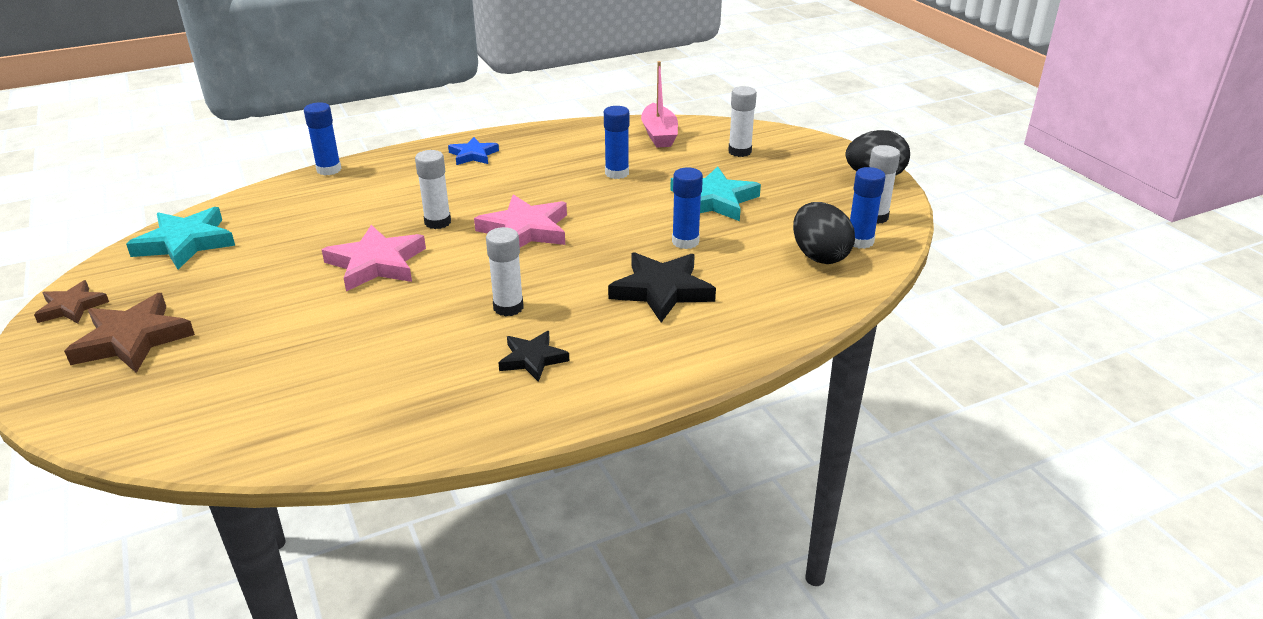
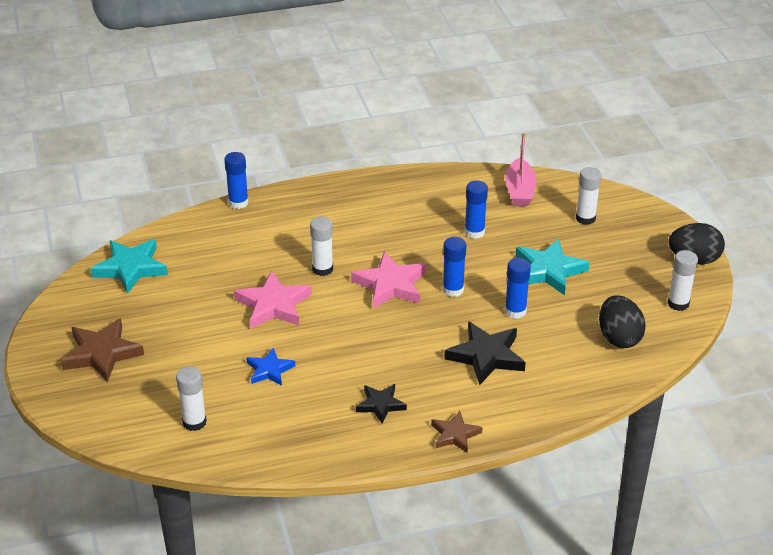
camera: 10 degrees right, 5 degrees up
(72, 307) = (56, 320): brown star -> brown star (455, 434)
(473, 155) = (357, 198): blue star -> blue star (269, 370)
(508, 307) = (368, 358): white glue stick -> white glue stick (194, 422)
(860, 241) = (656, 327): blue glue stick -> blue glue stick (453, 290)

